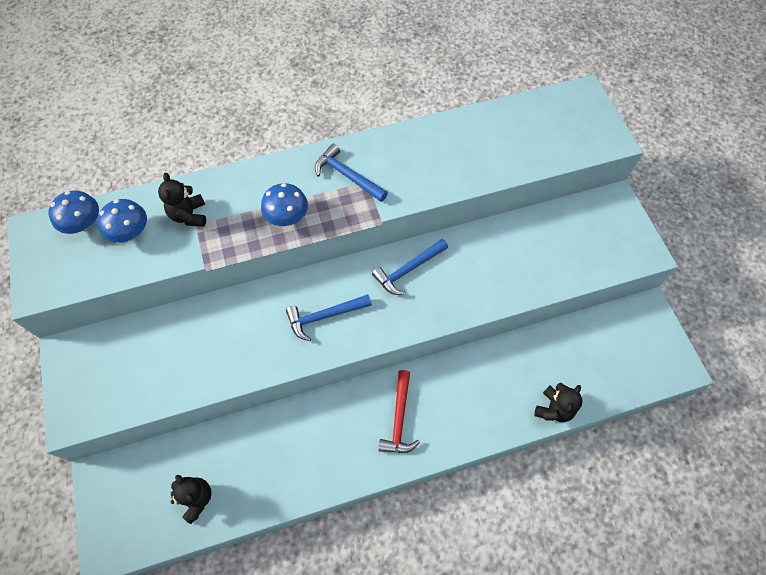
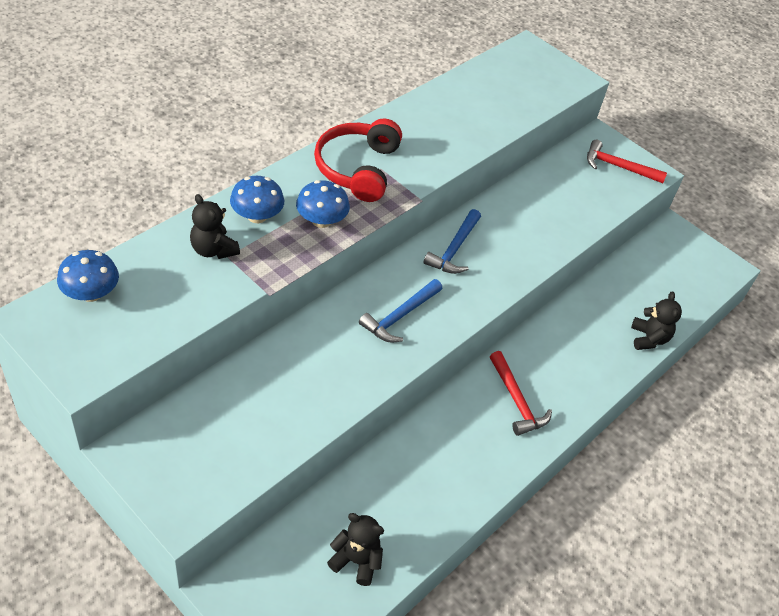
camera: 35 degrees left, 15 degrees down
(130, 231) = (155, 284): blue mushroom -> blue mushroom (257, 216)
(347, 175) = (357, 168): blue hammer -> red headphones
(614, 237) = (618, 167): none -> red hammer

